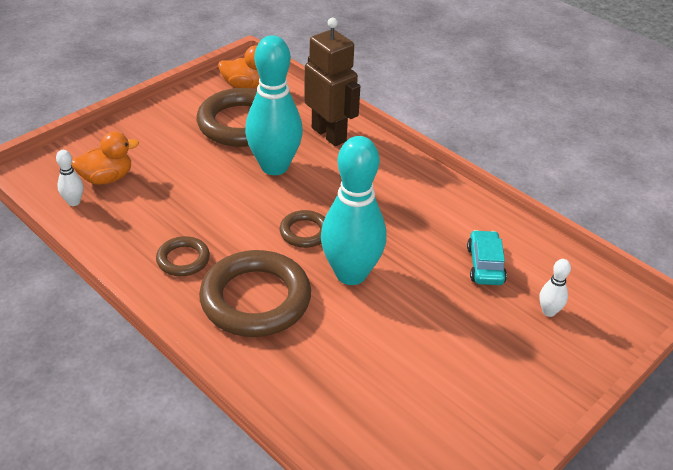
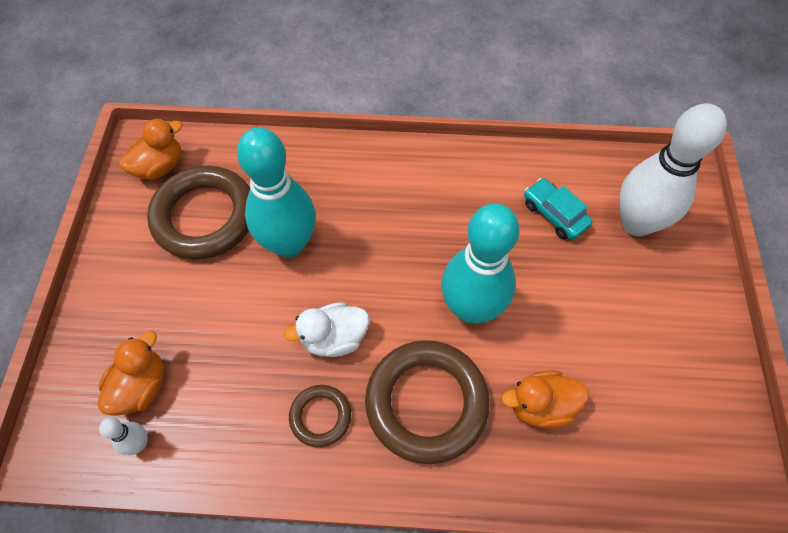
camera: 40 degrees left, 20 degrees up
(241, 229) = (334, 338): none -> white duck
(305, 232) = (390, 296): brown ring -> none
(329, 134) = (298, 169): brown robot -> none
(330, 356) = (540, 406): none -> orange duck
(549, 311) = (636, 223): white bowling pin -> white bowling pin, size x2.40

